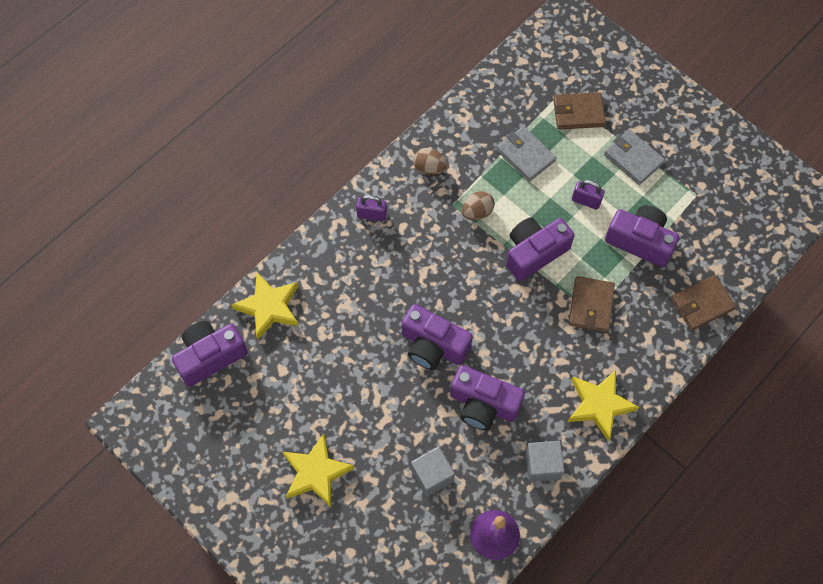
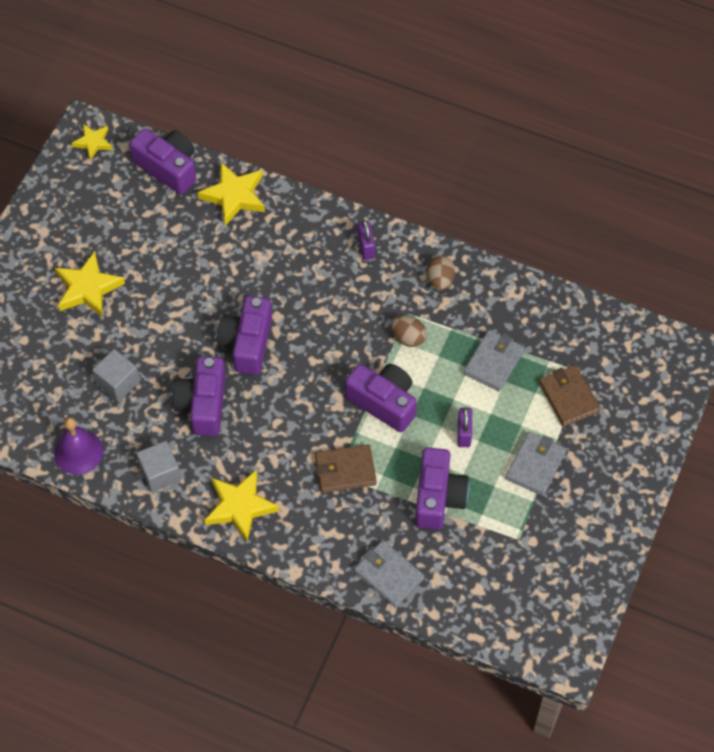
camera: 70 degrees right, 5 degrees down
(148, 418) = (93, 142): none -> yellow star
(702, 304) = (389, 575): brown wallet -> grey wallet

